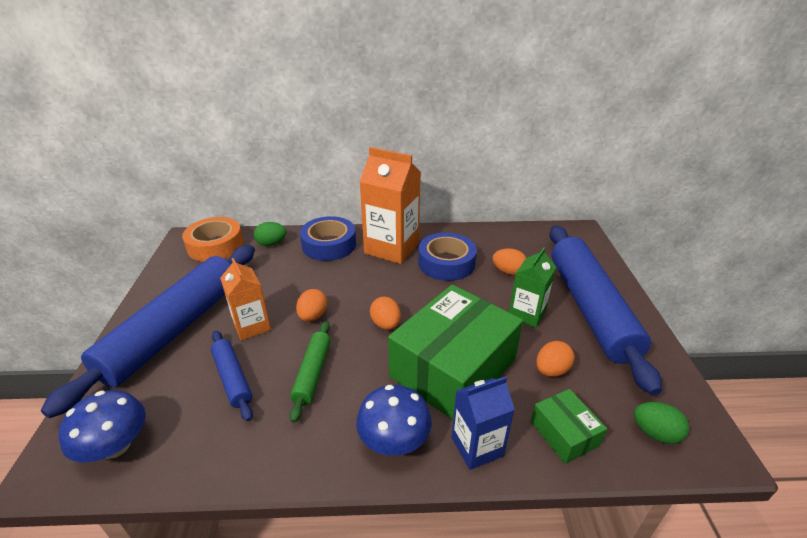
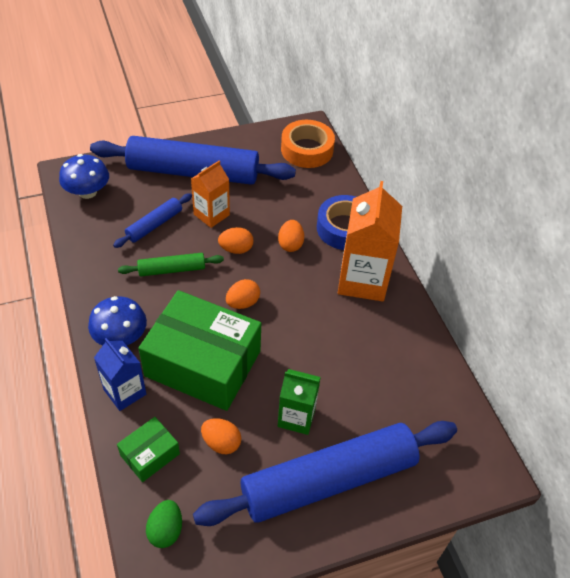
camera: 70 degrees right, 15 degrees up
(271, 243) = (327, 186): green egg -> none
(446, 263) = (356, 333): blue tape -> none
(508, 271) = (365, 394): orange egg -> orange egg (290, 244)

